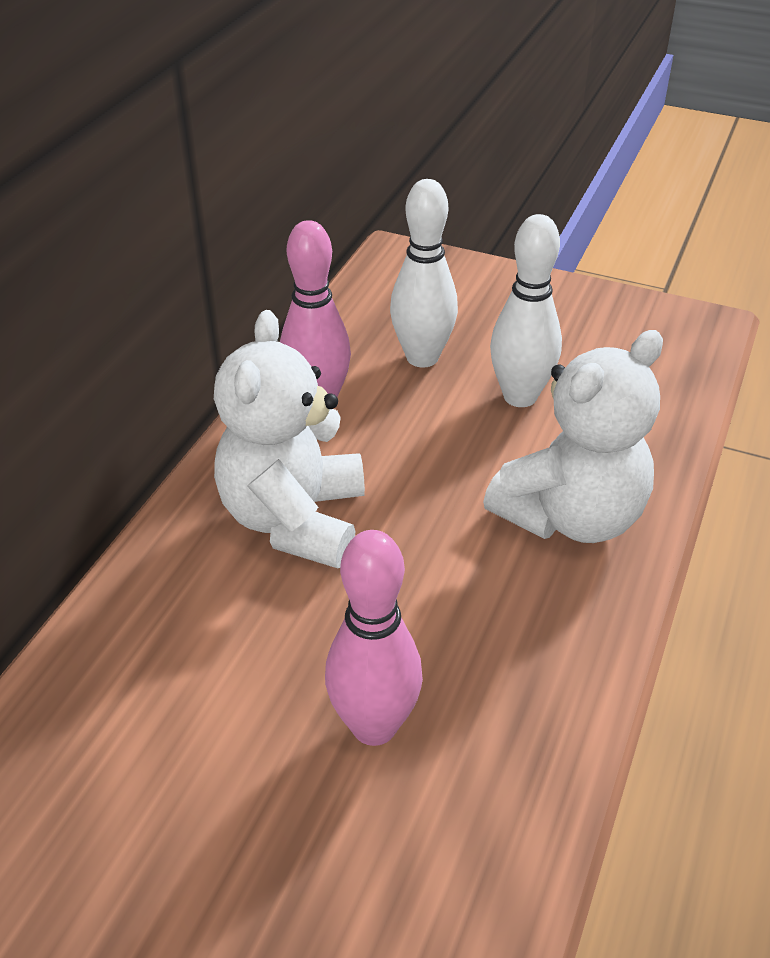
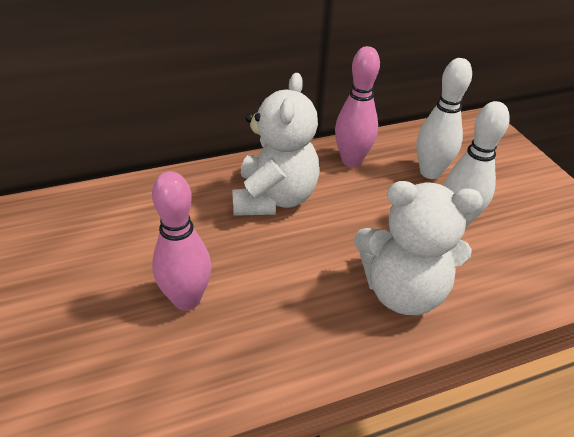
camera: 45 degrees right, 0 degrees up
(294, 520) = (274, 198): white teddy bear -> white teddy bear turned 135 degrees clockwise

